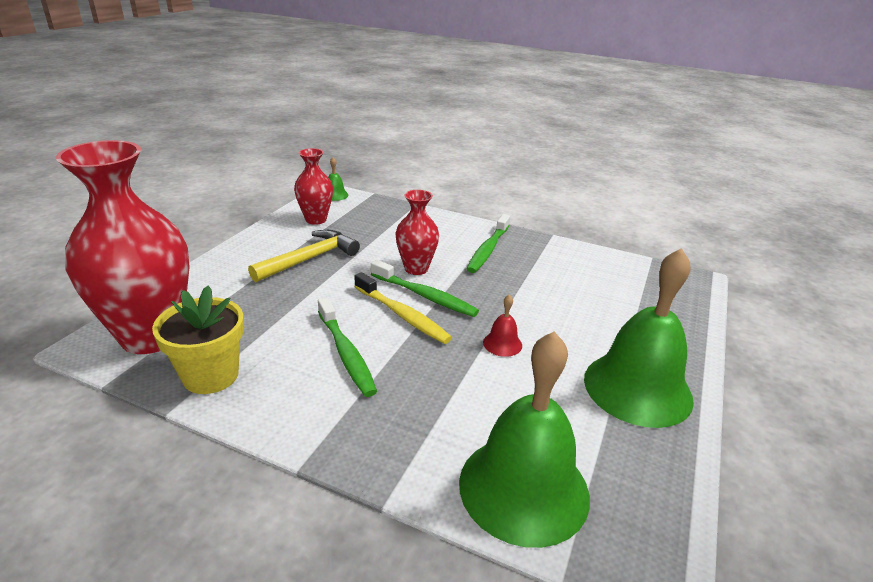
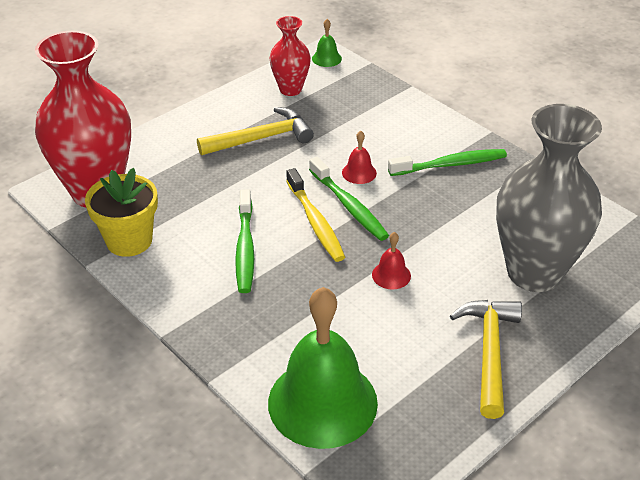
camera: 25 degrees right, 10 degrees up
(416, 269) = (359, 172): red vase -> red bell
(488, 249) = (450, 165): green toothbrush -> green toothbrush turned 150 degrees counterclockwise
(617, 313) = (534, 272): none -> grey vase
(637, 388) = (489, 352): green bell -> yellow hammer

